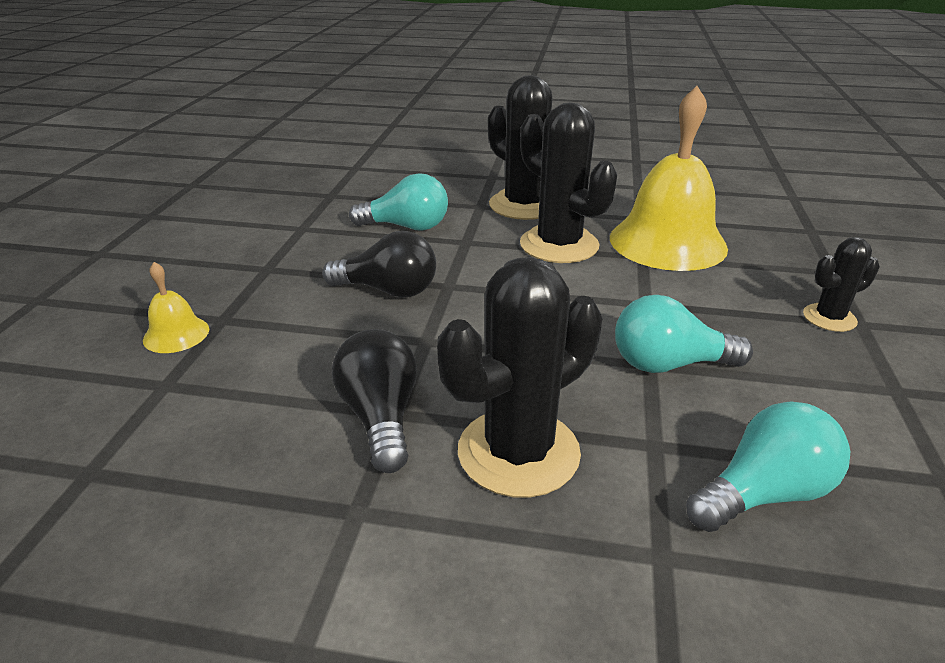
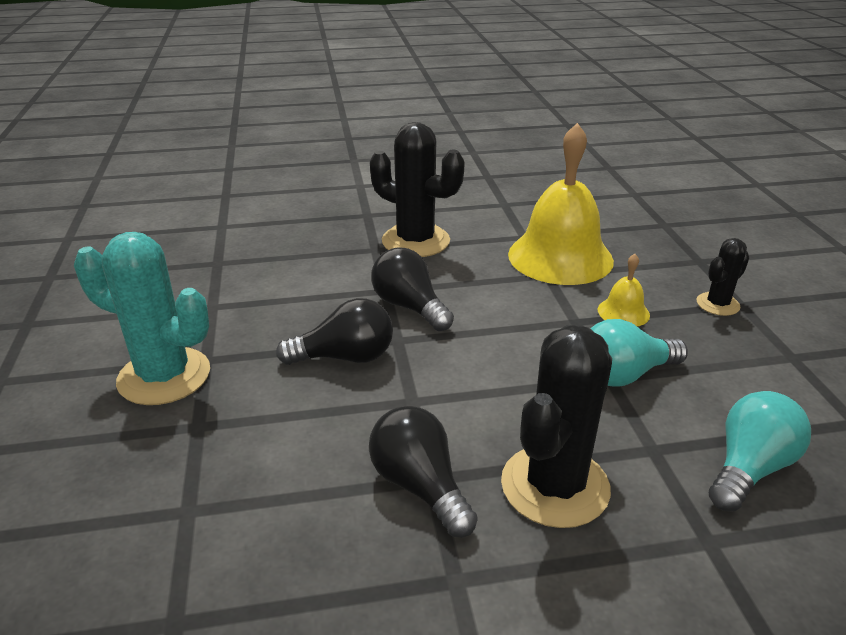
camera: 20 degrees left, 0 degrees up
(176, 334) = (160, 454): yellow bell -> yellow bell (623, 312)
(223, 275) = (164, 376): none -> turquoise cactus
(406, 227) = (318, 285): turquoise light bulb -> none
(479, 260) = (410, 307): none -> black light bulb
(559, 245) = (471, 277): black cactus -> none

